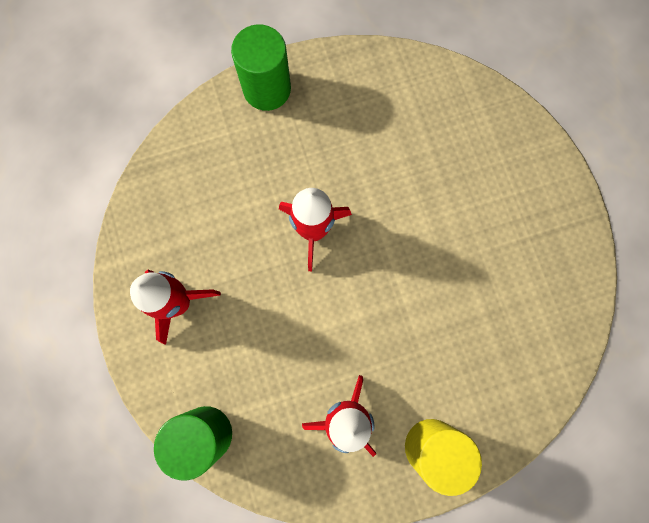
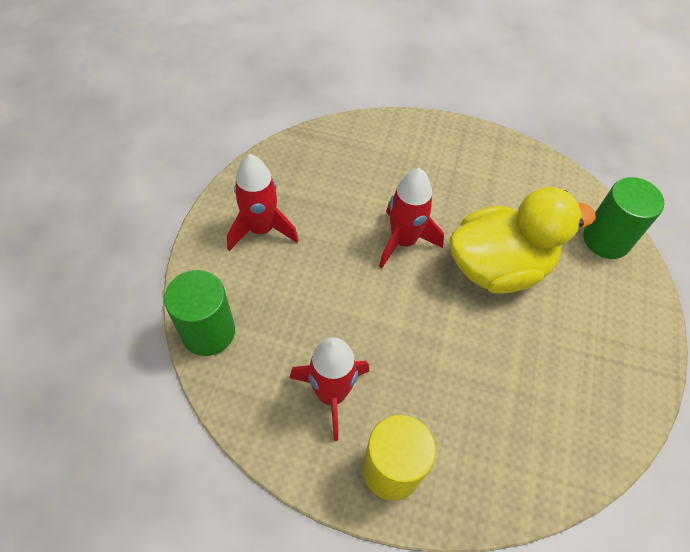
camera: 30 degrees right, 20 degrees down
(267, 89) = (433, 133): green cylinder -> green cylinder (606, 239)
(409, 203) = (498, 267): none -> yellow duck

